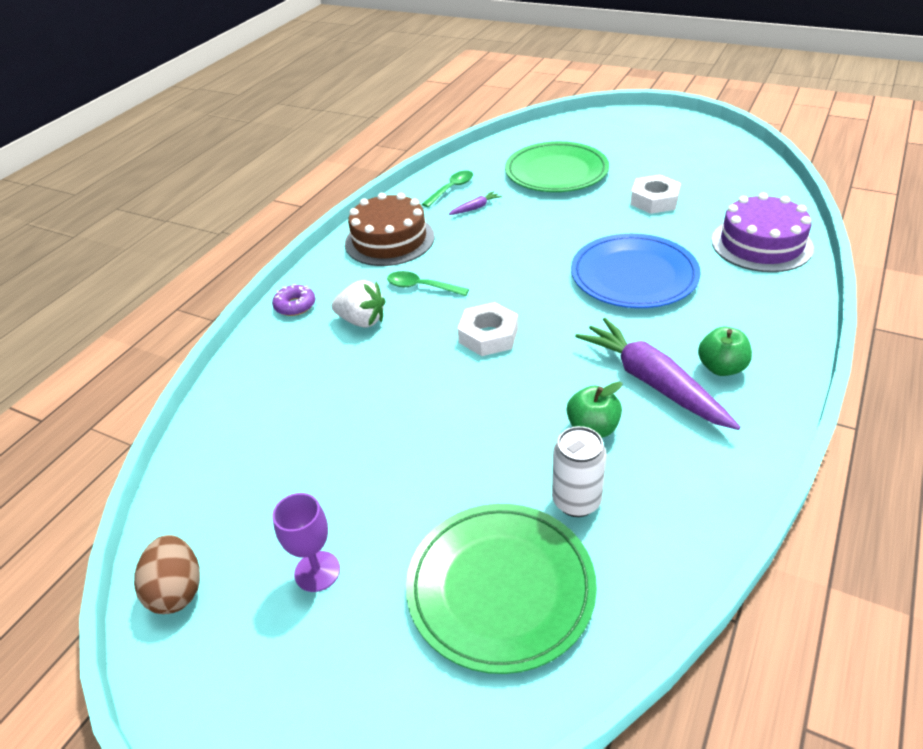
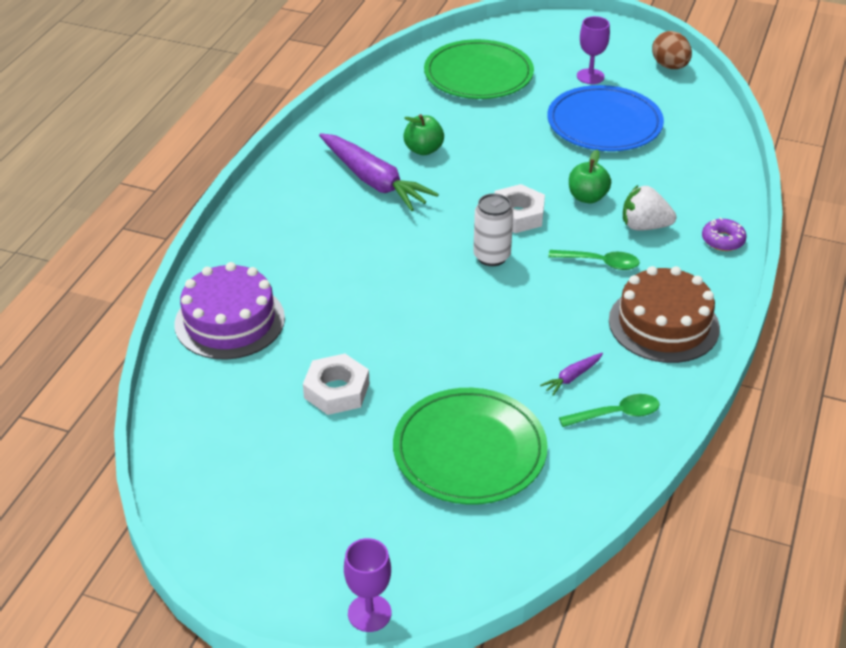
camera: 170 degrees right, 0 degrees up
(451, 189) = (616, 414): green spoon -> green spoon turned 135 degrees counterclockwise
(576, 501) = (435, 111): white can -> white can (491, 256)
(615, 115) = (369, 613): none -> purple goblet
(634, 275) = (377, 279): blue plate -> blue plate (604, 124)
(721, 367) = (315, 193): green apple -> green apple (587, 197)

